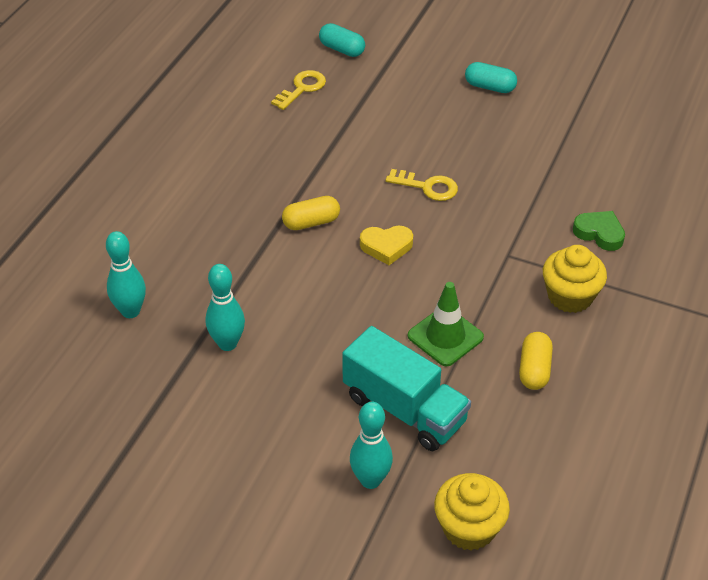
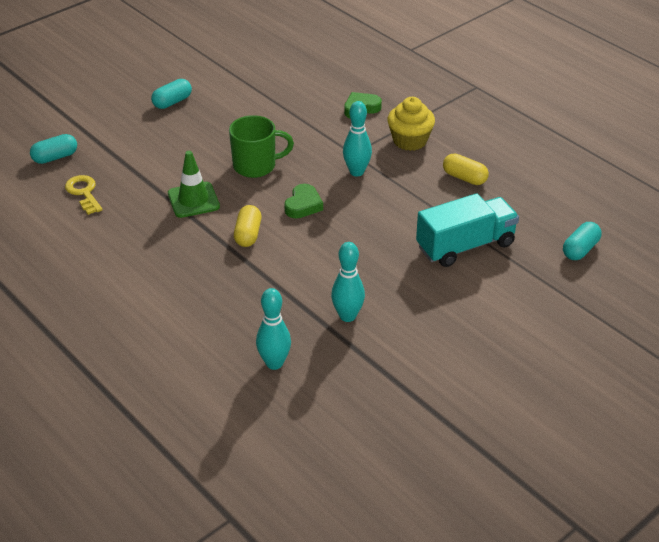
camera: 65 degrees left, 5 degrees down
(370, 480) = (519, 281): turquoise bowling pin -> turquoise bowling pin (356, 172)
(386, 247) = (303, 205): yellow heart -> green heart
(427, 187) = (256, 166): yellow key -> green mug
(445, 336) = (410, 206): green traffic cone -> green traffic cone (193, 200)
(469, 528) = (580, 249): yellow cupcake -> turquoise capsule

